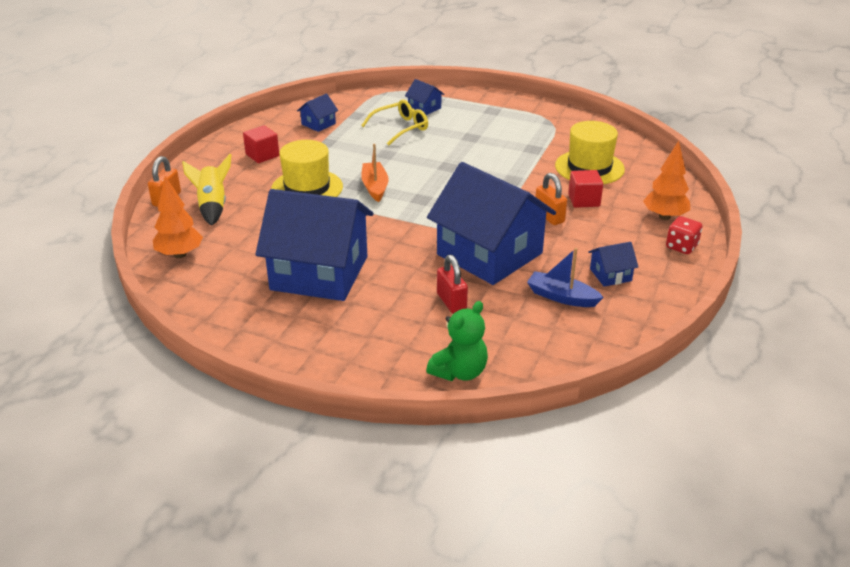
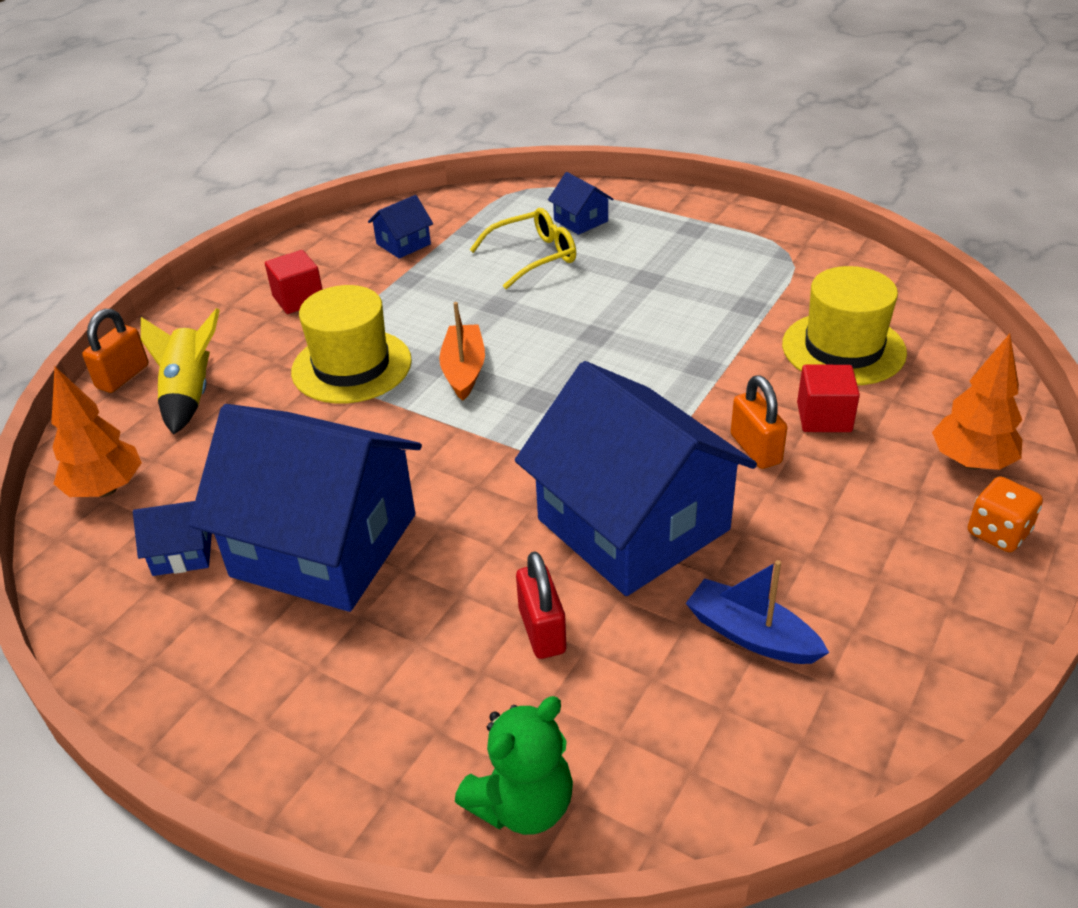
camera: 10 degrees right, 5 degrees up
(610, 275) = (852, 589): blue house -> blue house (183, 552)
(681, 246) = (998, 532): red dice -> orange dice

